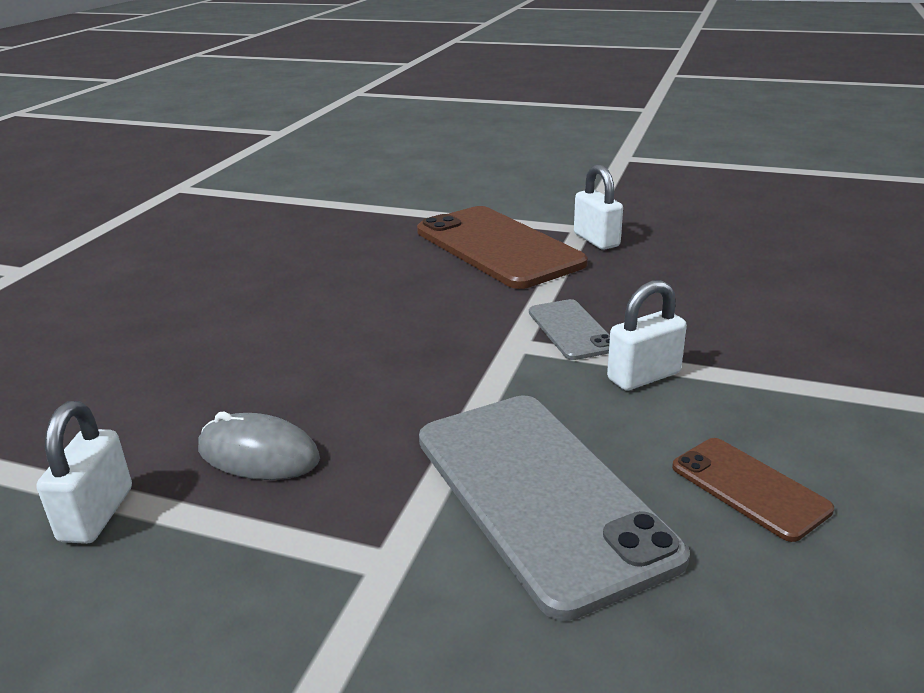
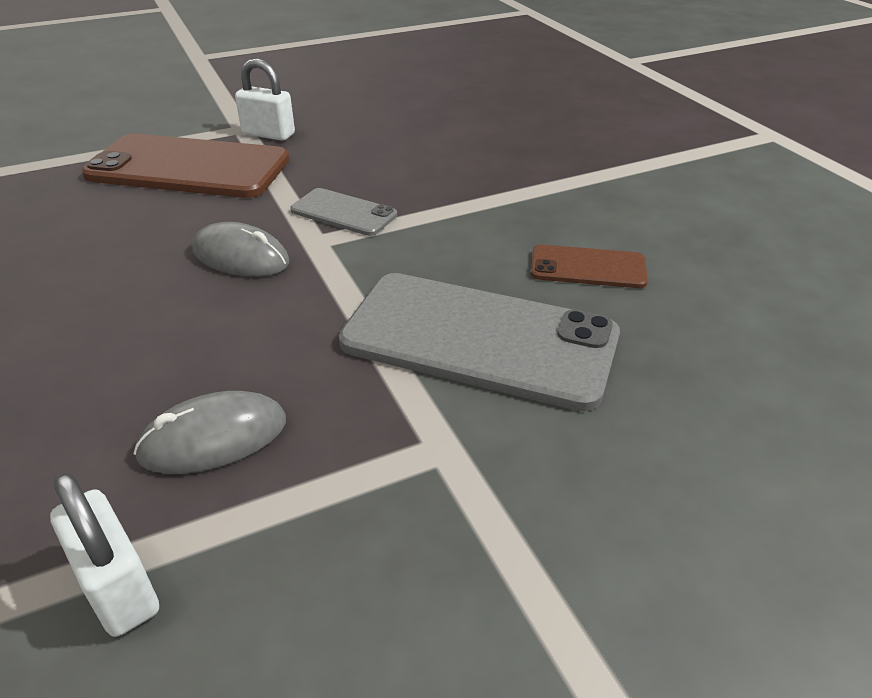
camera: 45 degrees left, 10 degrees up
(445, 332) = (241, 257): none -> grey mouse
(643, 376) = (438, 225): white padlock -> none

